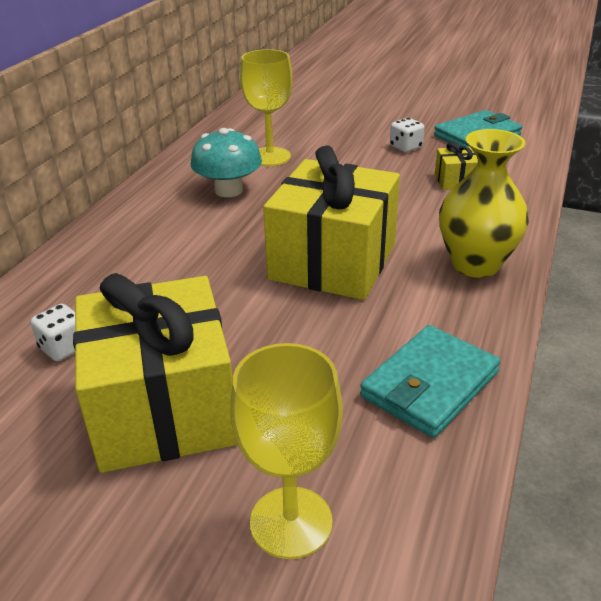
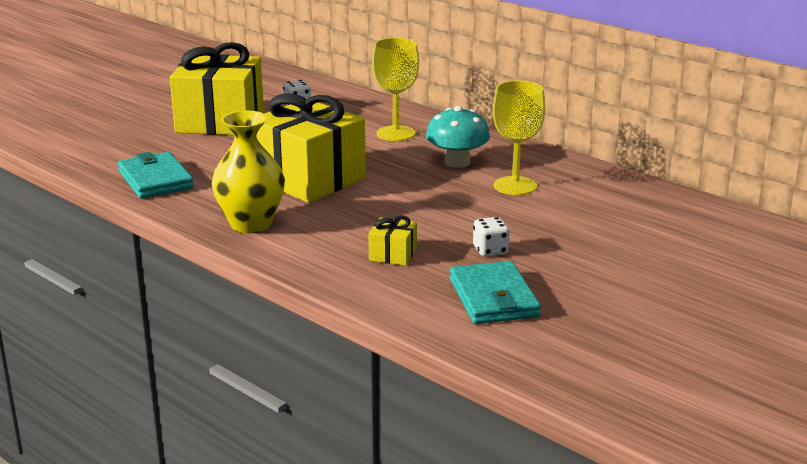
camera: 110 degrees right, 10 degrees down
(291, 522) = (118, 136): yellow goblet -> yellow goblet (395, 133)

